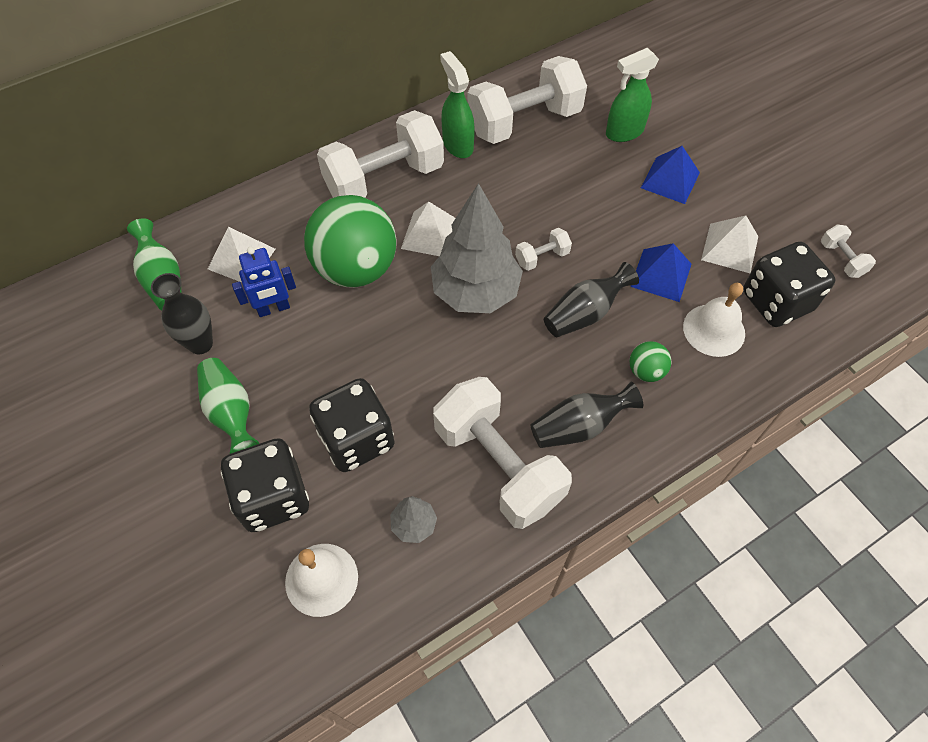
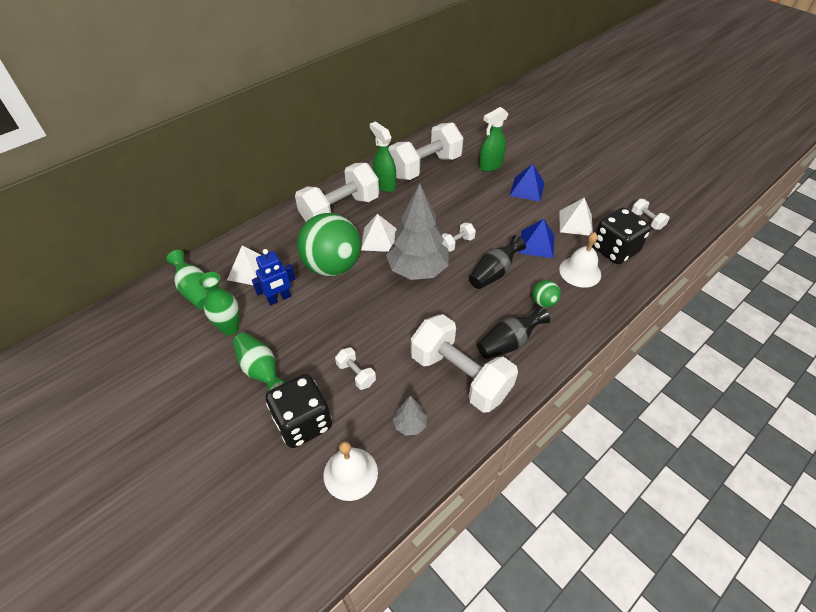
camera: 10 degrees left, 10 degrees down
(200, 344) = (230, 328): black vase -> green vase
(356, 439) = (356, 374): black dice -> white dumbbell

